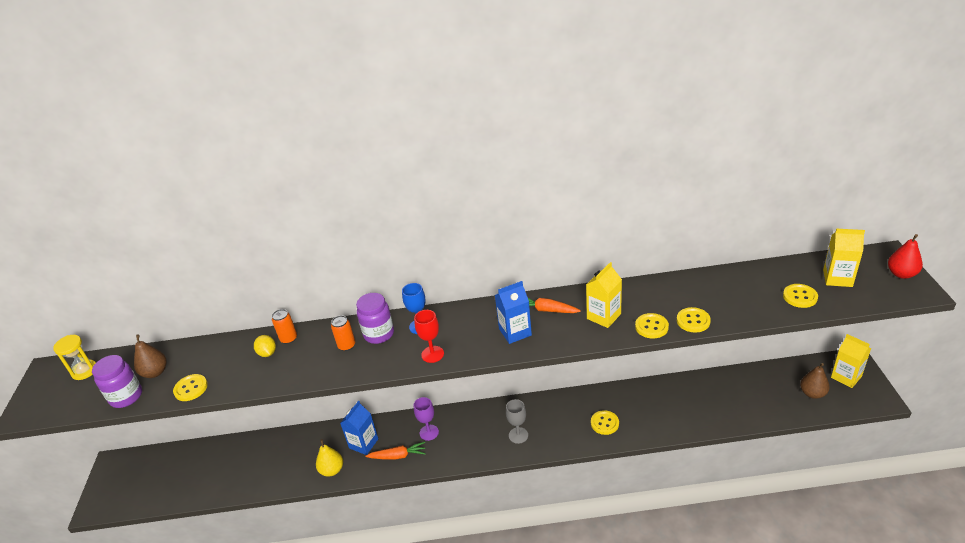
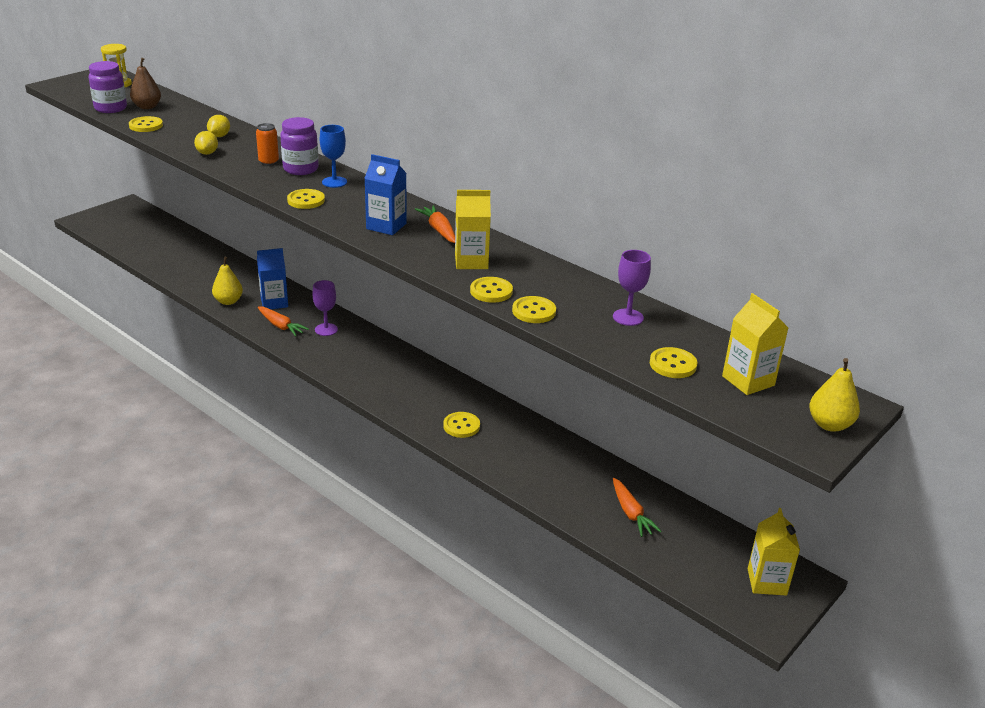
camera: 40 degrees right, 5 degrees down
(289, 339) = (246, 137): orange can -> none
(289, 373) = (207, 153): none -> yellow lemon
(432, 354) = (306, 200): red goblet -> yellow button
(518, 435) = (382, 380): grey goblet -> none
(732, 286) = (628, 317): none -> purple goblet
(750, 396) = (631, 513): none -> orange carrot
(812, 393) = (699, 562): brown pear -> none
(901, 274) = (829, 425): red pear -> yellow pear

